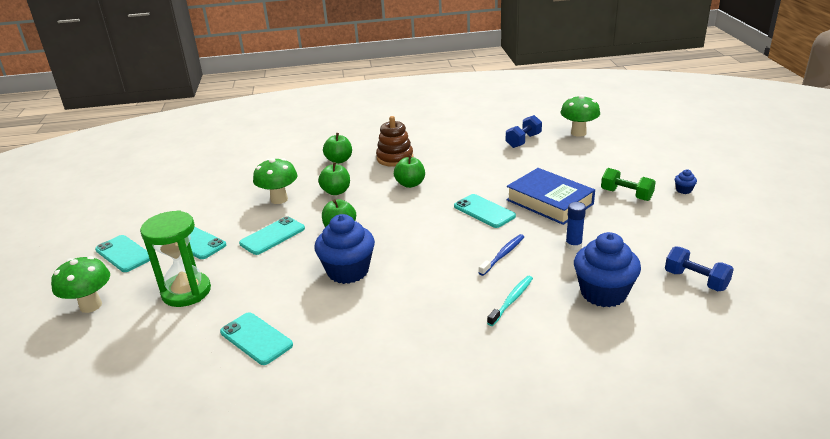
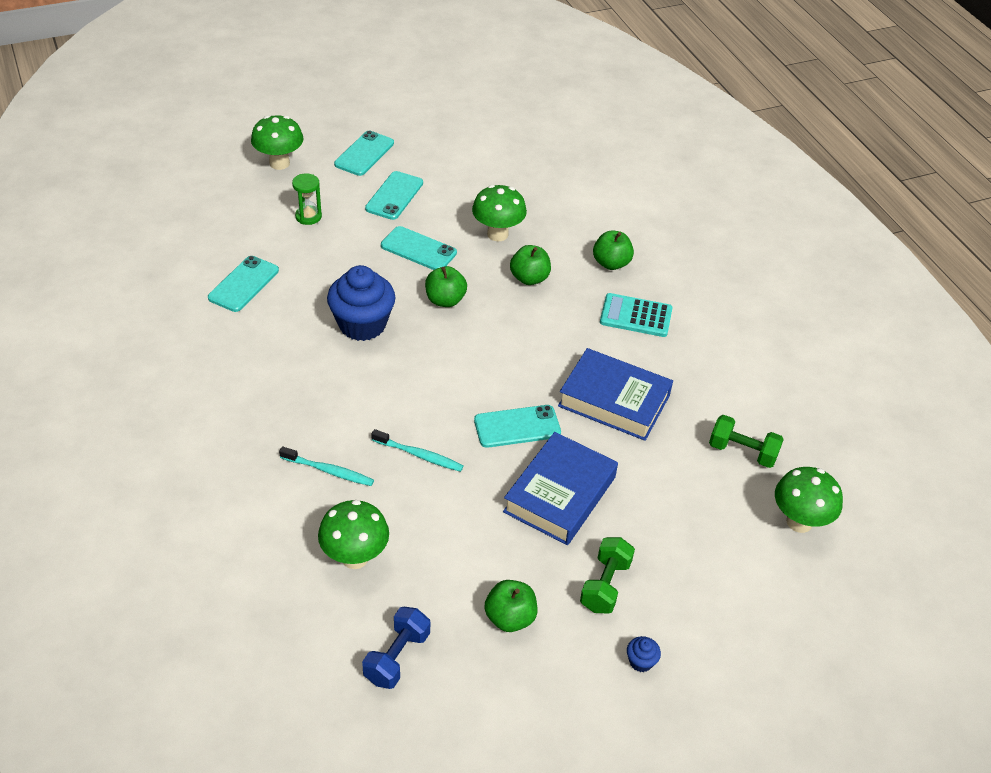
camera: 70 degrees right, 15 degrees up
(186, 292) = (308, 216): green hourglass -> green hourglass, size x0.53
(395, 158) = (636, 316): brown stacking toy -> turquoise calculator
(410, 184) = (568, 343): green apple -> green apple (510, 618)
(470, 174) = (614, 401): none -> blue book
(484, 211) = (517, 426): turquoise phone -> turquoise phone turned 45 degrees clockwise
(503, 255) = (419, 455): blue toothbrush -> turquoise toothbrush
(523, 141) = (742, 452): blue dumbbell -> green dumbbell
(573, 245) = (454, 525): blue glue stick -> none
(603, 293) = (355, 557): blue cupcake -> green mushroom

